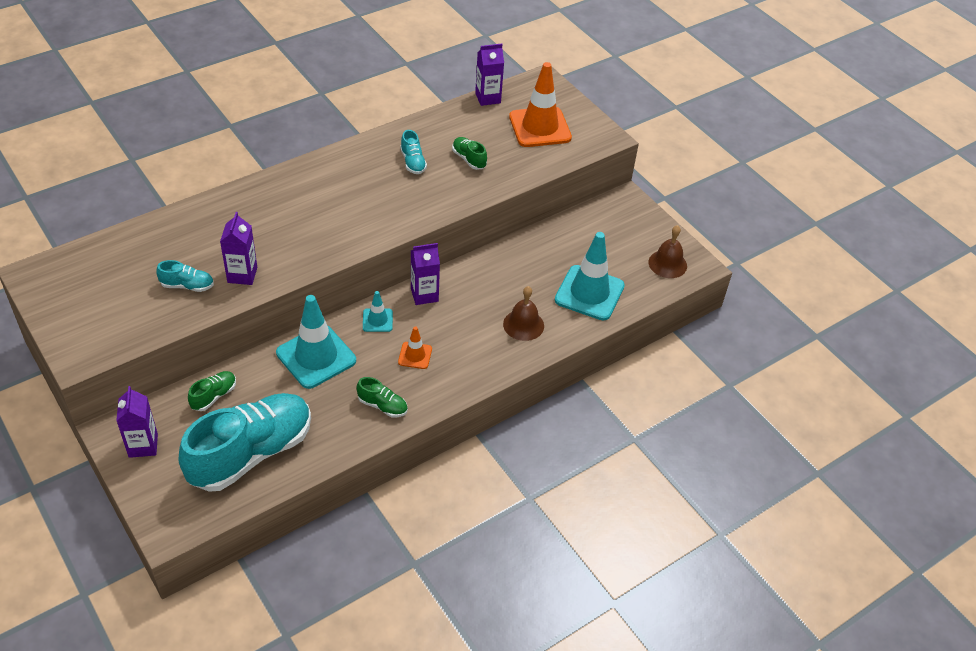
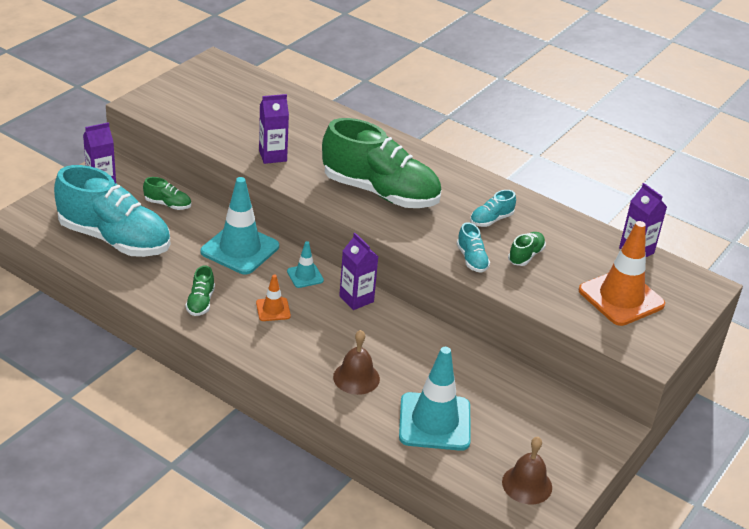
camera: 70 degrees right, 10 degrees down
(187, 286) = (243, 132): turquoise shoe -> turquoise shoe (471, 259)
(340, 217) = (380, 192): none -> green shoe

